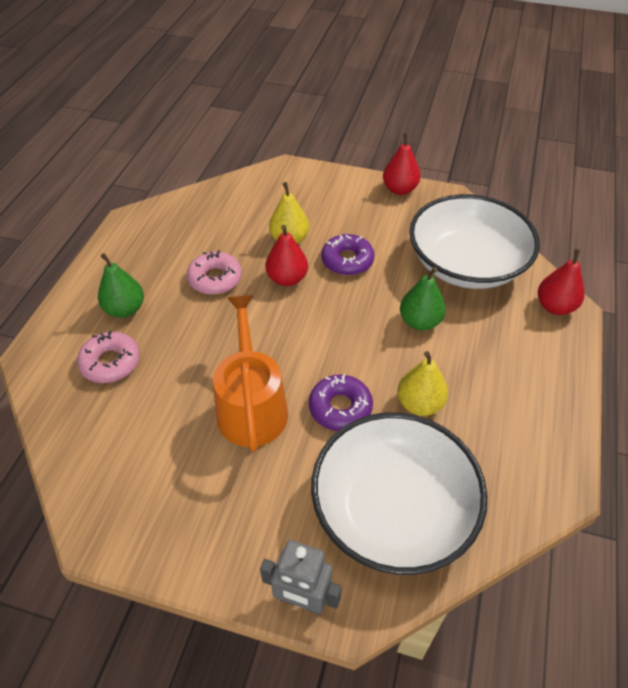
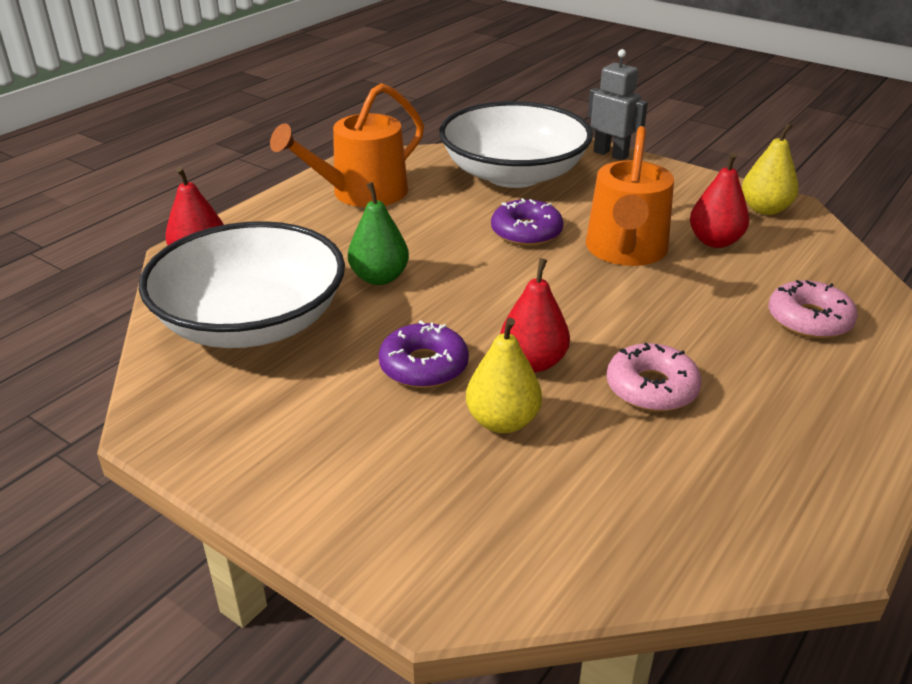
camera: 160 degrees left, 15 degrees down
(125, 309) = (802, 377): green pear -> none
(399, 189) = (230, 467): red pear -> red pear (714, 241)
(419, 404) = (440, 220): yellow pear -> yellow pear (765, 209)
(513, 424) = (361, 193): none -> orange watering can

